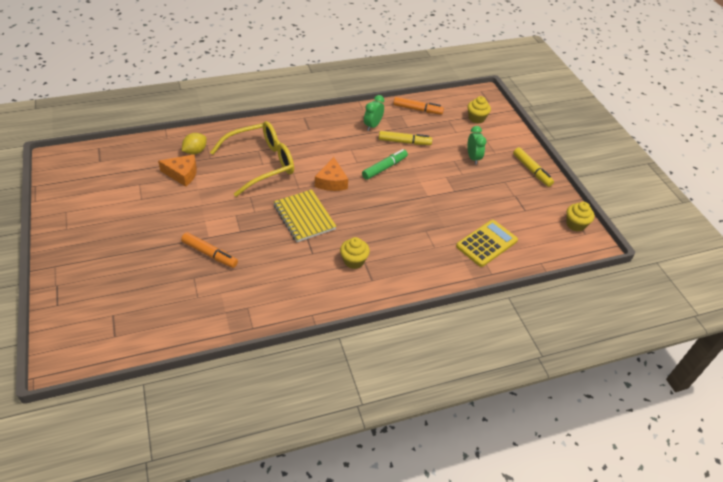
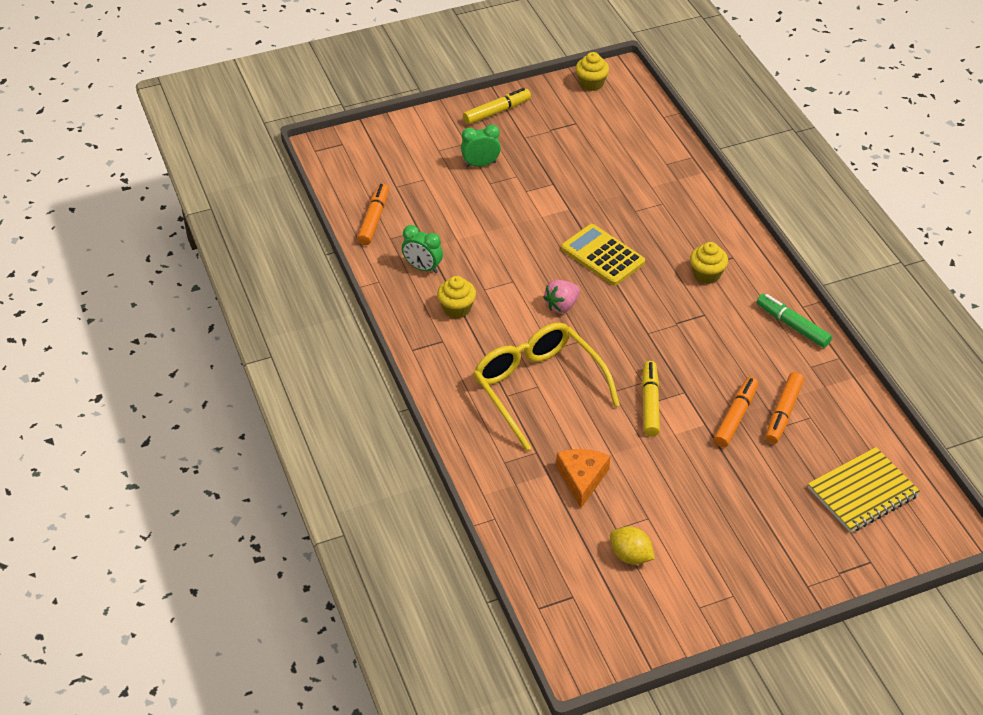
camera: 90 degrees left, 0 degrees up
(195, 151) = (524, 473): yellow lemon -> yellow lemon (630, 556)
(206, 281) = (783, 413): none -> orange marker
(304, 217) = (640, 328): yellow notebook -> yellow notebook (862, 492)
(331, 182) = (562, 305): orange cheese -> pink strawberry
(384, 168) = (520, 252): green marker -> green marker (792, 325)
(404, 142) = (457, 232): yellow marker -> yellow marker (650, 403)
(476, 118) = (387, 158): yellow cupcake -> yellow cupcake (457, 308)
(486, 243) = (644, 158): yellow calculator -> yellow calculator (602, 255)

